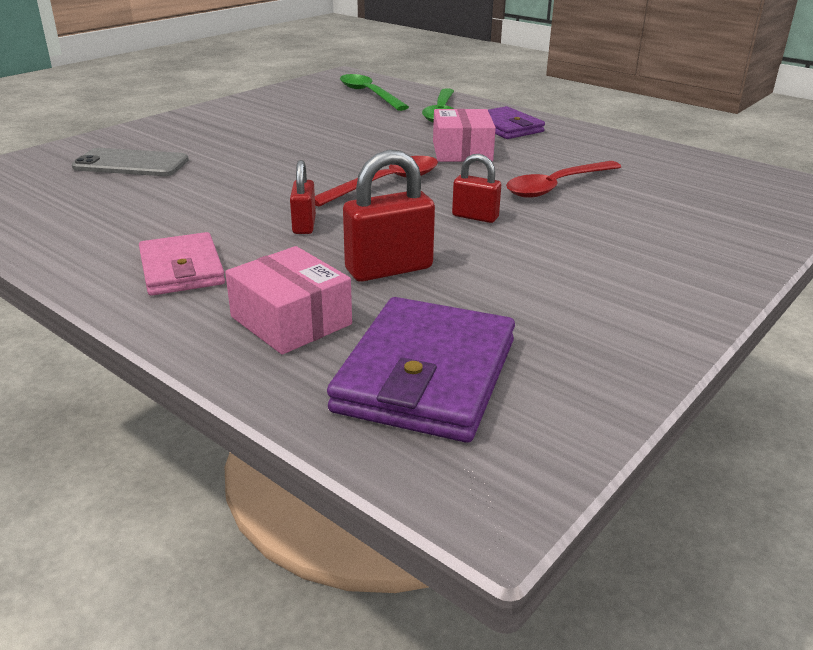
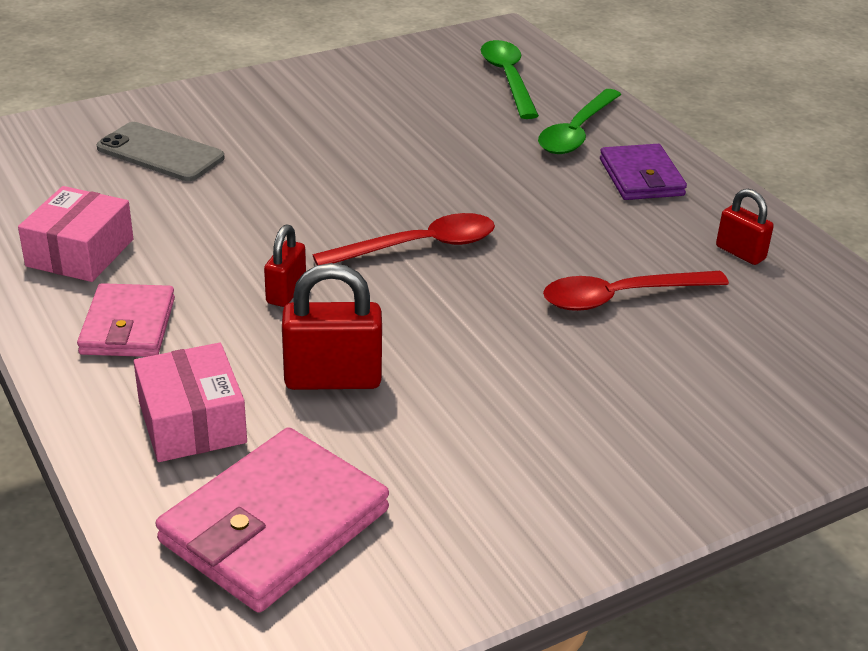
camera: 20 degrees right, 5 degrees up
(426, 375) = (275, 526): purple wallet -> pink wallet
(462, 151) = (550, 210): pink box -> pink box (80, 253)
(475, 217) = (483, 324): red padlock -> red padlock (740, 253)

